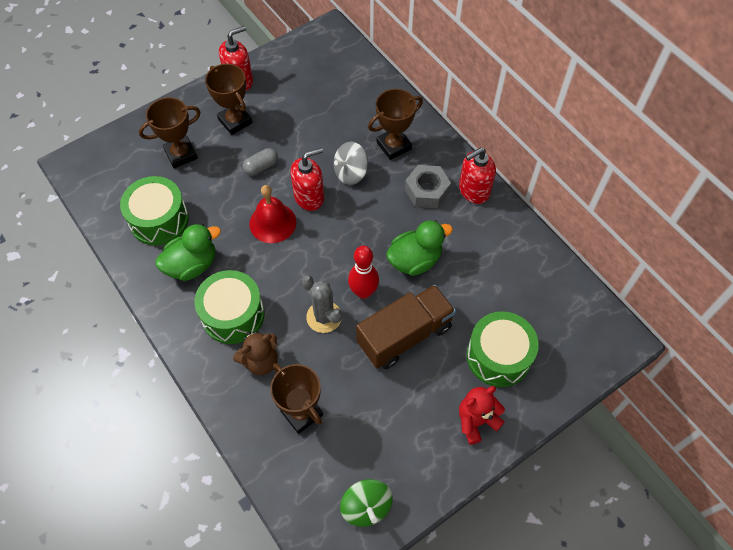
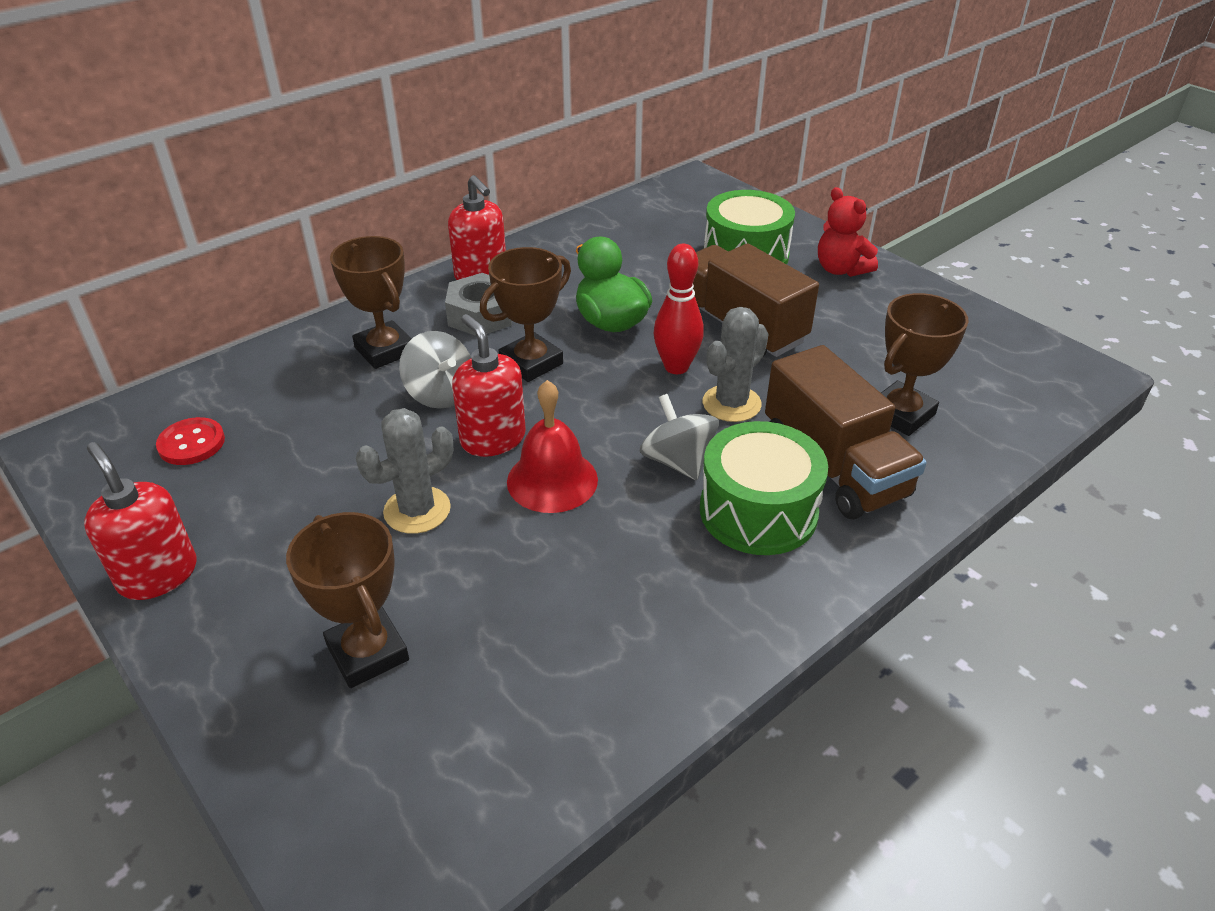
camera: 95 degrees left, 20 degrees down
(159, 220) = (556, 663): green drum -> none
(192, 265) = (664, 586): green duck -> none
(235, 121) = (283, 567): brown trophy -> brown trophy (531, 363)
(260, 361) = (834, 466): brown teddy bear -> brown truck
(261, 167) = (417, 510): grey capsule -> grey cactus
(278, 282) = (677, 461): none -> grey spinning top
(323, 76) = (191, 443): none -> red button
(366, 507) = (1001, 347): green spinning top -> none

